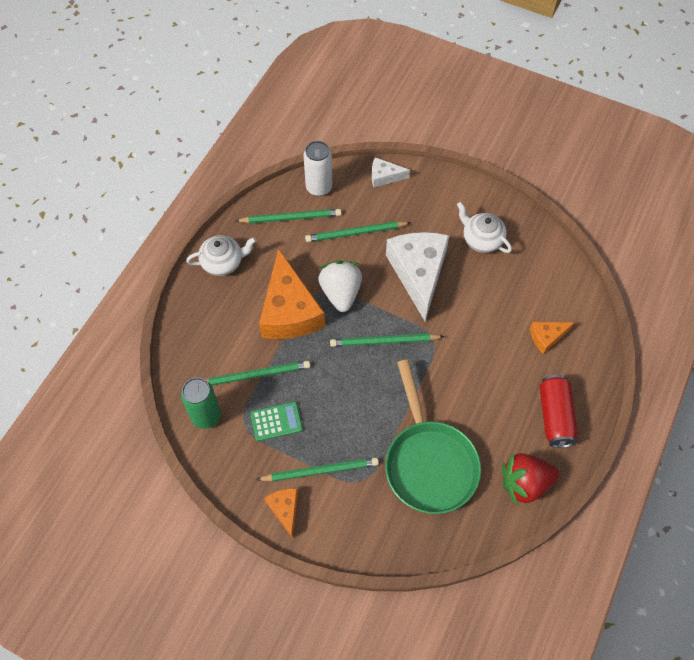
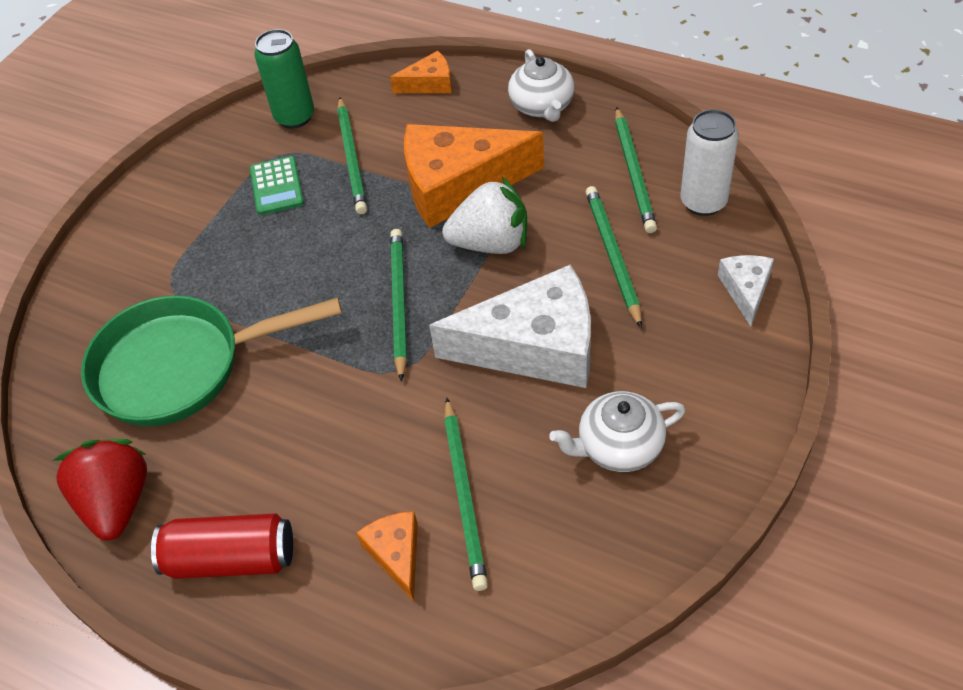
camera: 95 degrees right, 10 degrees down
(285, 509) = (147, 205): orange cheese -> orange cheese (429, 84)
(320, 471) = (194, 238): green pencil -> green pencil (464, 495)
(481, 239) = (618, 446): white teapot -> white teapot turned 150 degrees counterclockwise

